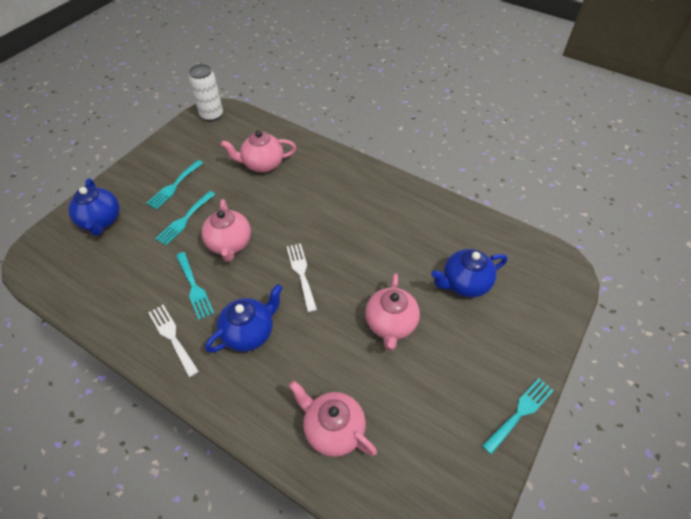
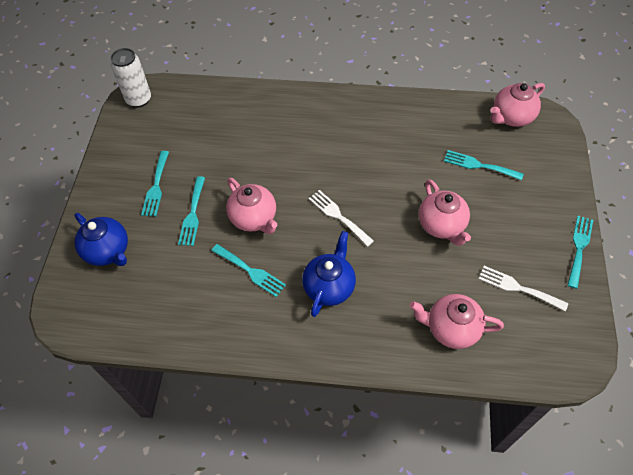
camera: 25 degrees left, 5 degrees up
(172, 337) = (263, 322): white fork -> white fork (517, 287)
(262, 164) = (229, 130): pink teapot -> pink teapot (511, 117)
(464, 283) = (479, 165): blue teapot -> turquoise fork

